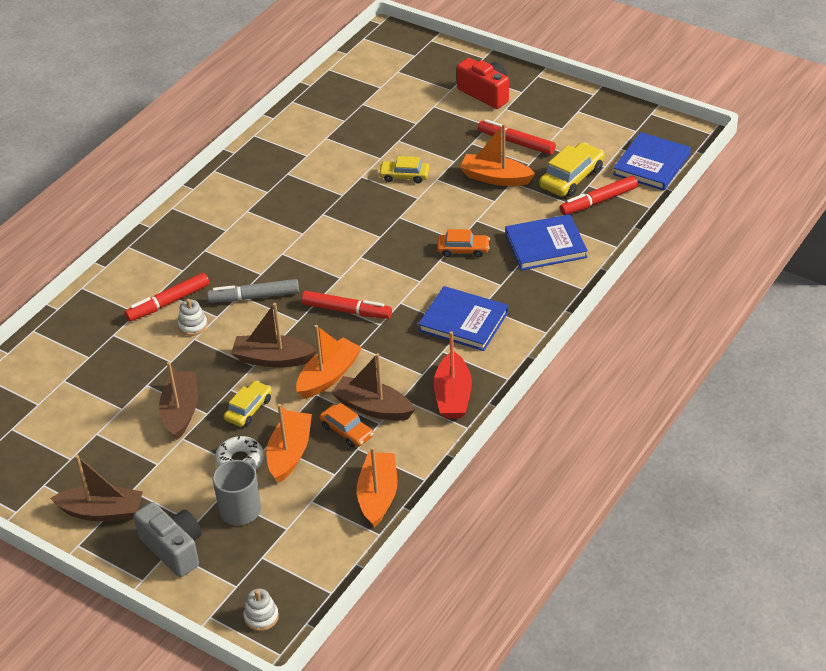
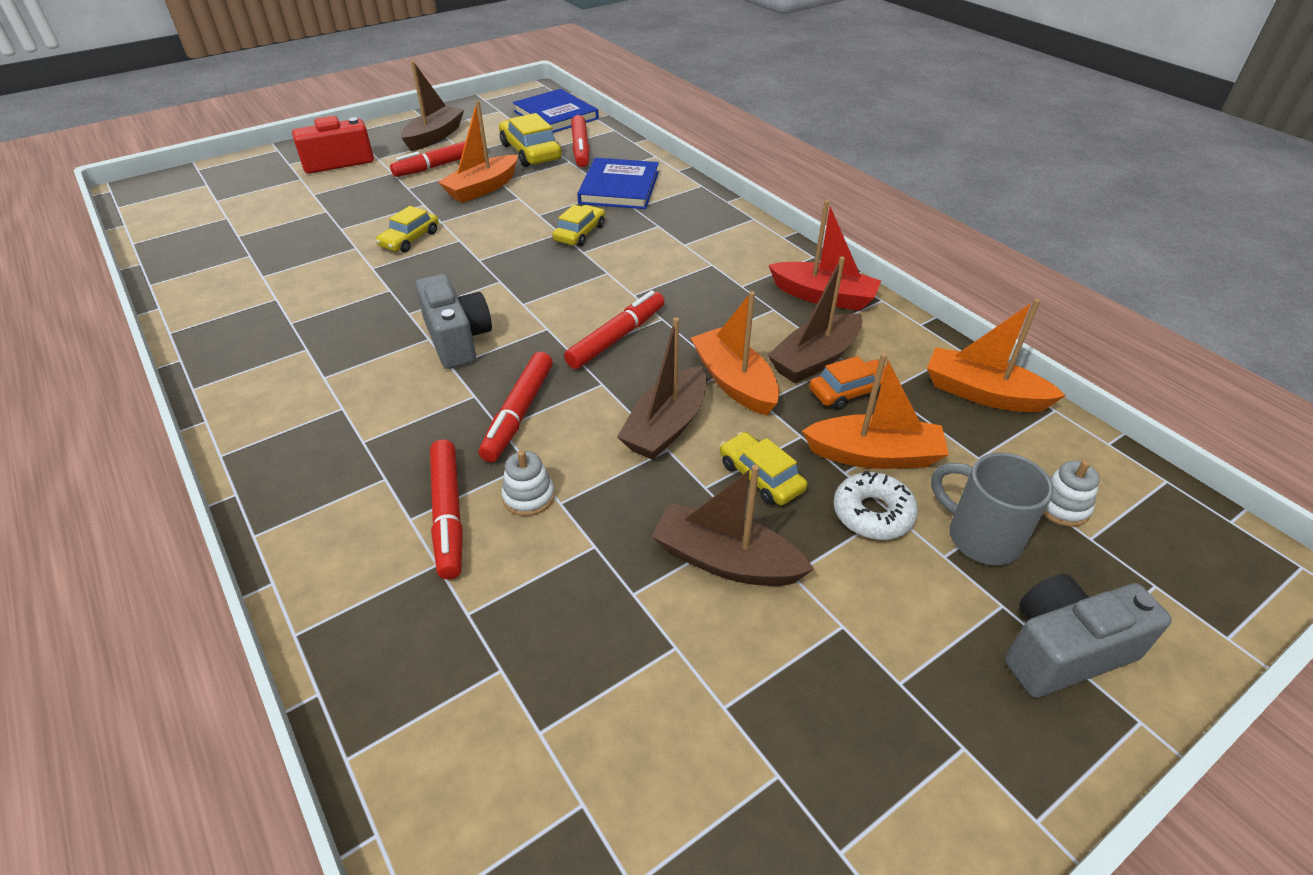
camera: 70 degrees left, 0 degrees up
(102, 512) = (948, 749): brown boat -> brown boat (434, 137)
(254, 297) = (519, 413): grey marker -> red marker
(261, 617) = (1223, 569): white stacking toy -> white stacking toy (1061, 506)
(290, 453) = (874, 455): orange boat -> orange boat turned 150 degrees clockwise
(307, 245) = (457, 339): none -> grey camera
(463, 249) = (580, 233): orange car -> yellow car
(463, 321) = (701, 261): blue book -> none

